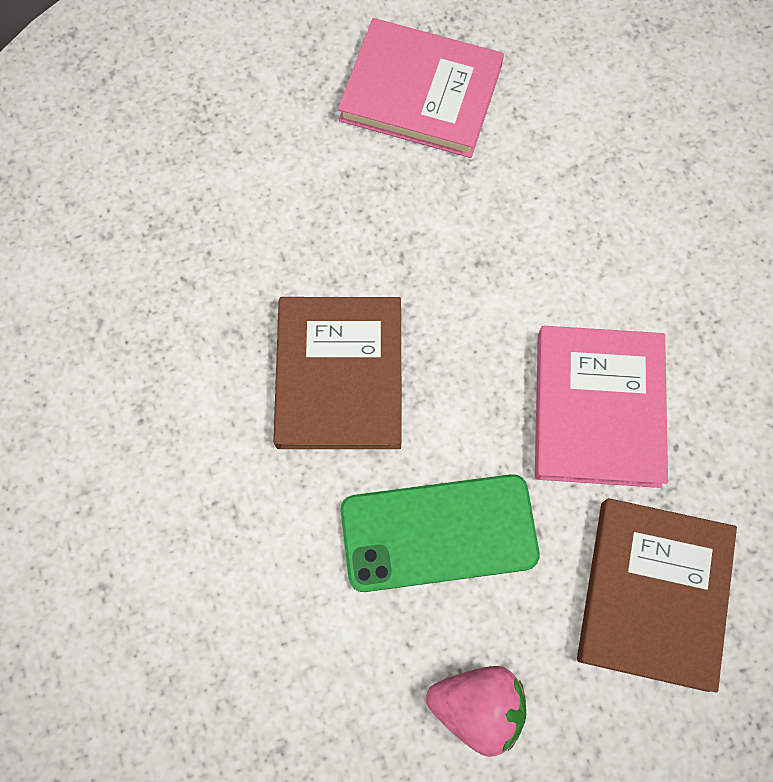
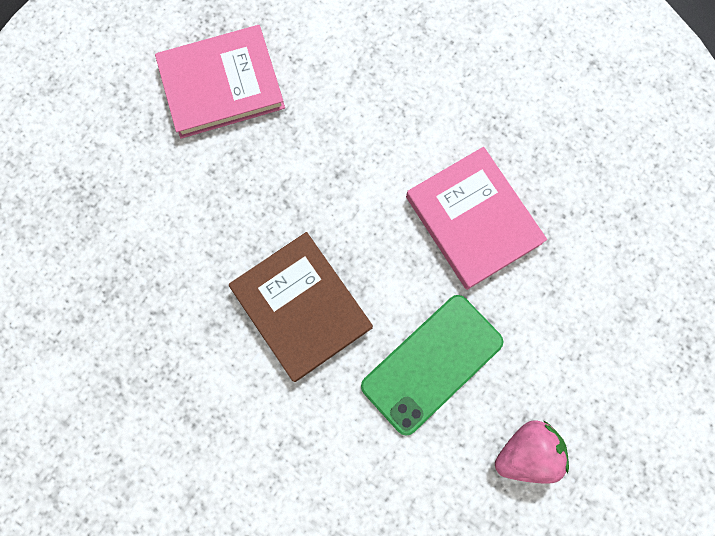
camera: 35 degrees left, 5 degrees up
(653, 594) = (580, 311): brown book -> none

